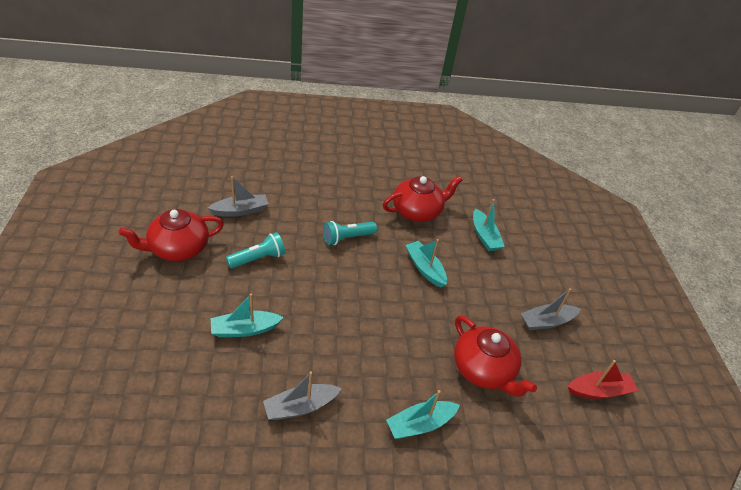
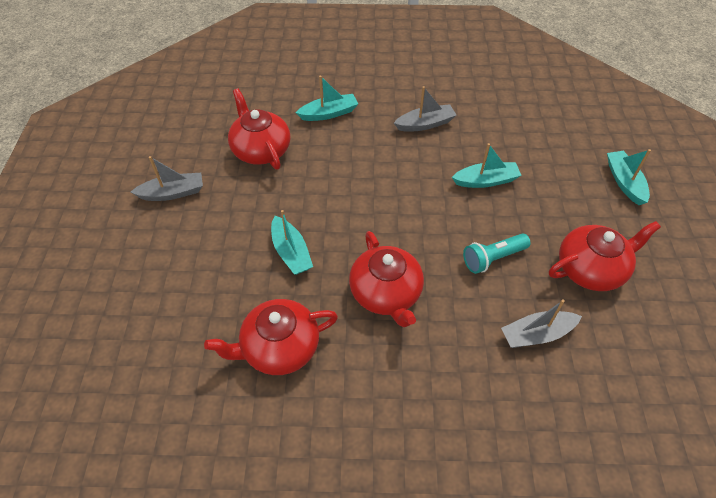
camera: 170 degrees left, 10 degrees up
(347, 238) = (386, 293): turquoise flashlight -> red teapot
(484, 236) = (193, 305): turquoise boat -> turquoise boat (624, 182)
(599, 390) = (160, 135): red boat -> none

